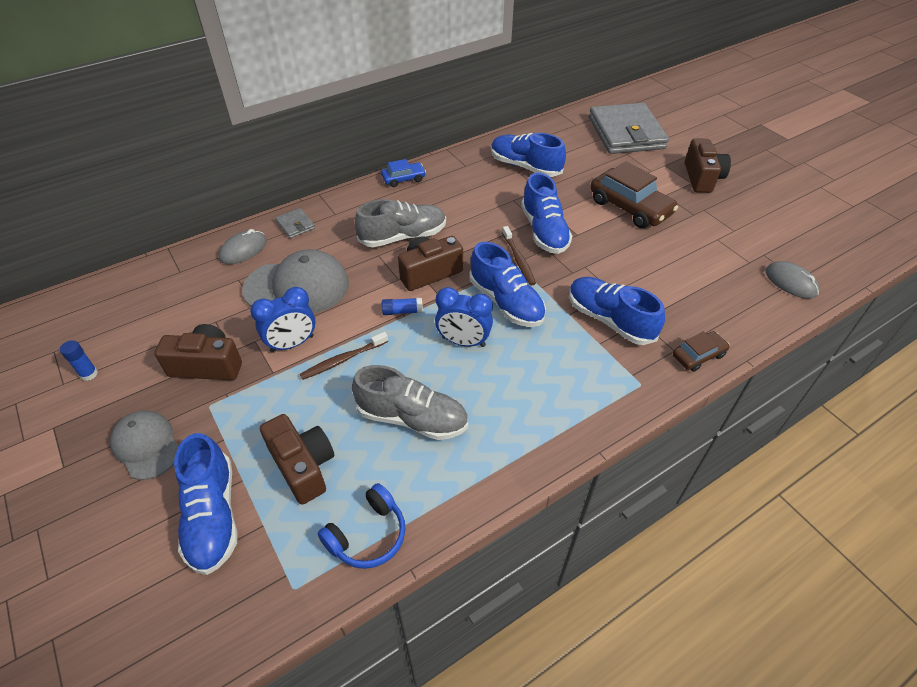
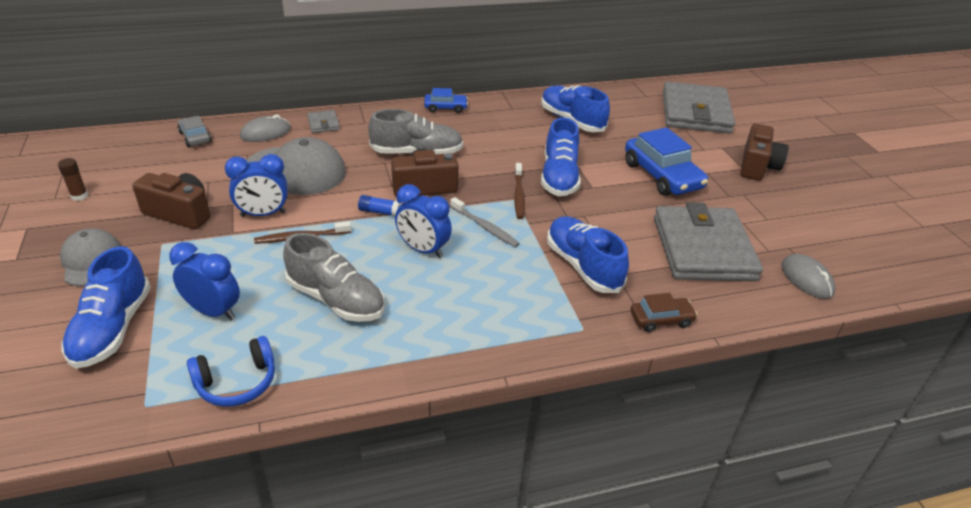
camera: 15 degrees right, 10 degrees down
(89, 374) = (79, 196): blue glue stick -> brown glue stick
(173, 273) = (195, 137): none -> grey car
(303, 466) = (213, 311): brown camera -> blue clock
(506, 302) = (485, 227): blue shoe -> grey toothbrush
(630, 207) = (662, 176): brown car -> blue car
(698, 274) = (703, 248): none -> grey wallet

